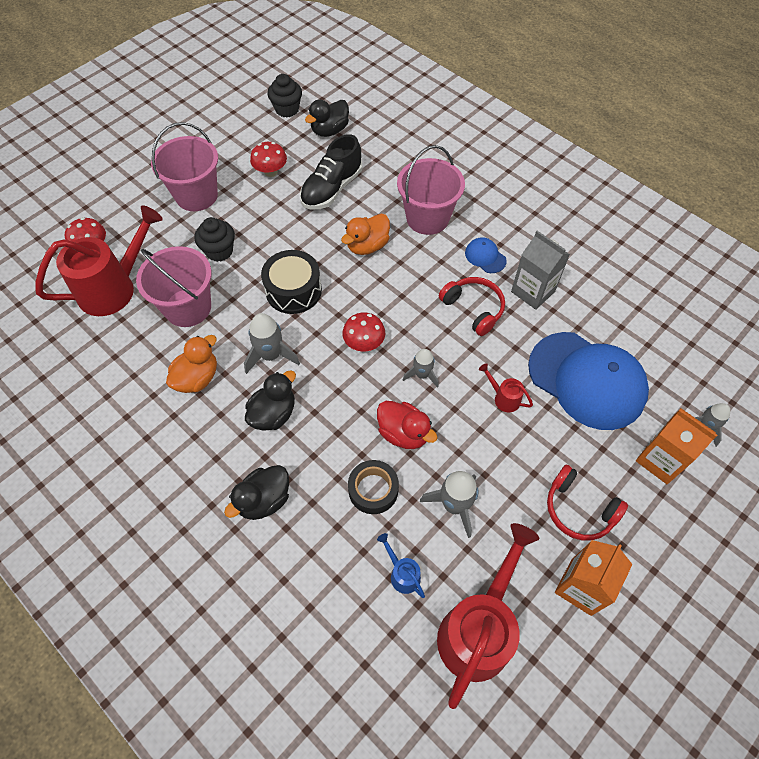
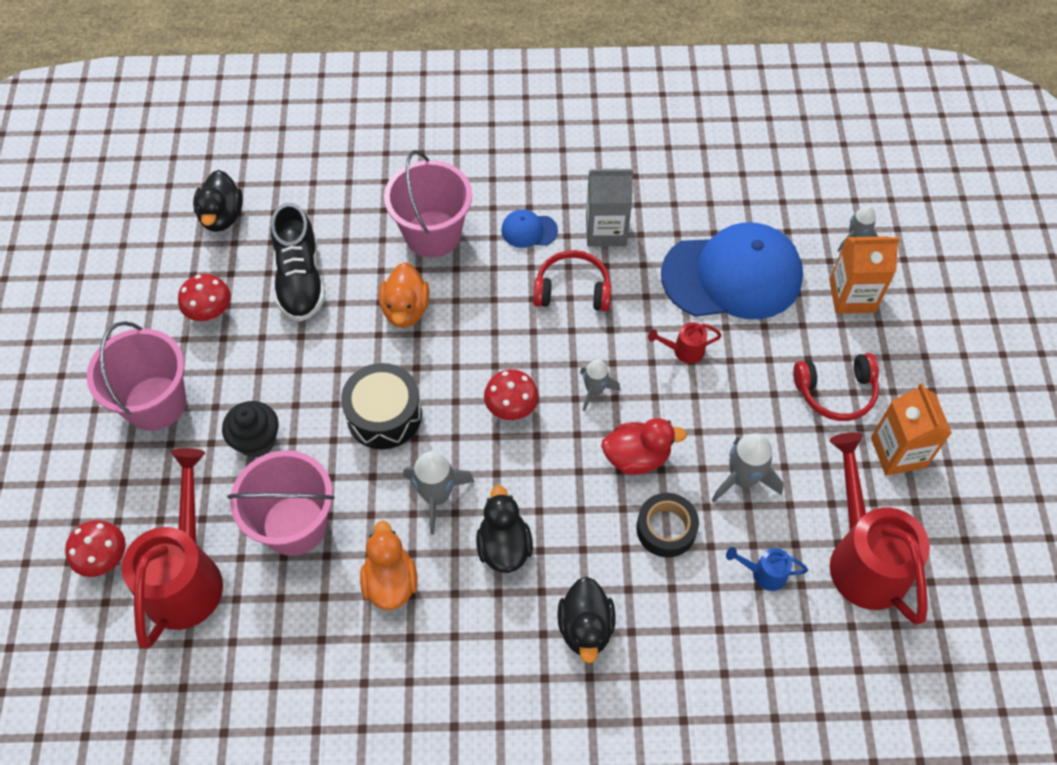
camera: 45 degrees left, 0 degrees up
(287, 109) = (143, 227): black cupcake -> none

